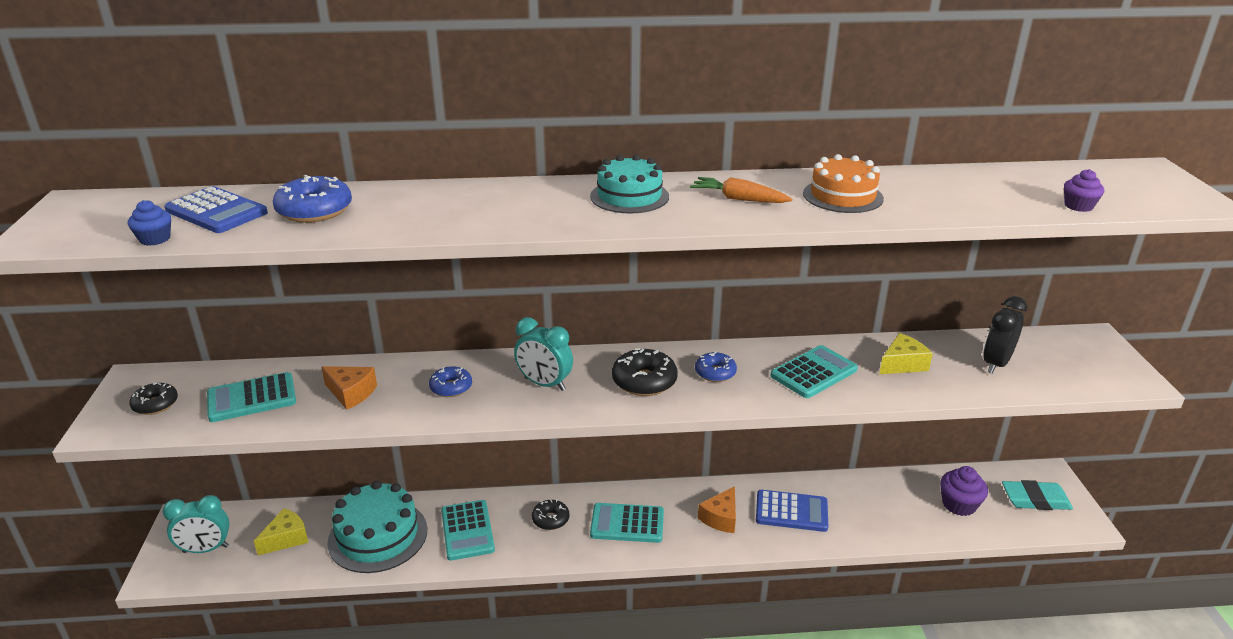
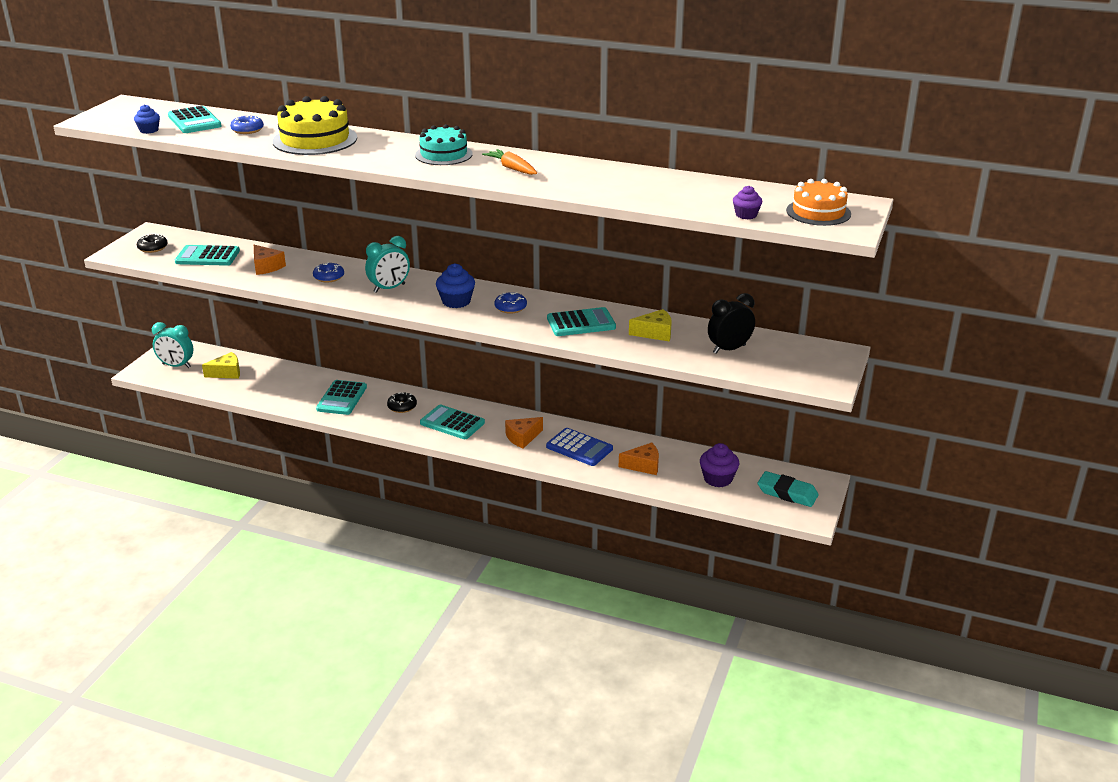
camera: 25 degrees right, 0 degrees up
(216, 211) = (194, 121): blue calculator -> turquoise calculator
(314, 211) = (247, 130): blue donut -> blue donut, size x0.64
(378, 536) = (283, 386): turquoise cake -> none
(431, 207) = (315, 140): none -> yellow cake
(544, 384) = (389, 288): turquoise clock -> turquoise clock turned 90 degrees counterclockwise
(644, 381) = (456, 301): black donut -> blue cupcake
(842, 196) = (586, 179): orange cake -> orange cake (818, 212)
(875, 512) = (643, 465): none -> orange cheese

